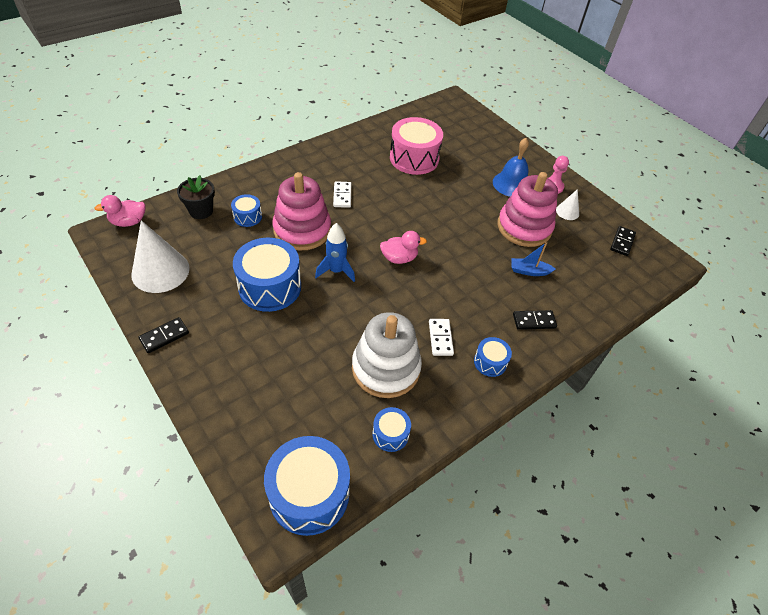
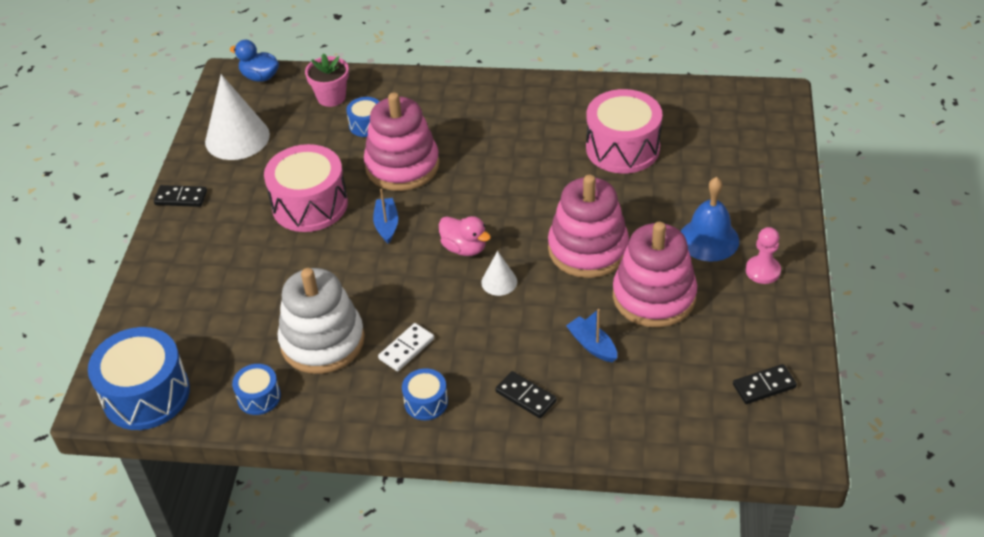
camera: 50 degrees right, 5 degrees down
(128, 222) = (260, 77): pink duck -> blue duck
(201, 211) = (331, 97): black flower pot -> pink flower pot
(270, 287) = (310, 205): blue drum -> pink drum
(336, 271) = (386, 225): blue rocket -> blue boat
(342, 196) = (486, 151): white domino -> none
(463, 221) = (588, 249): none -> pink stacking toy
(567, 212) = (739, 310): white cone -> white cone (499, 282)

